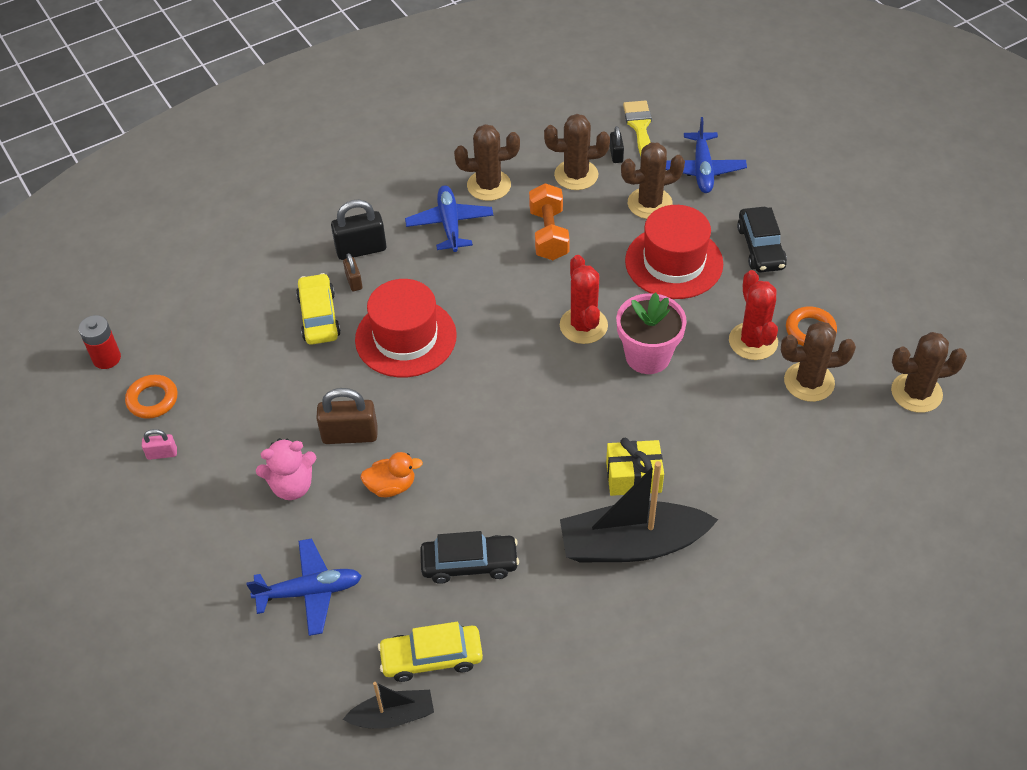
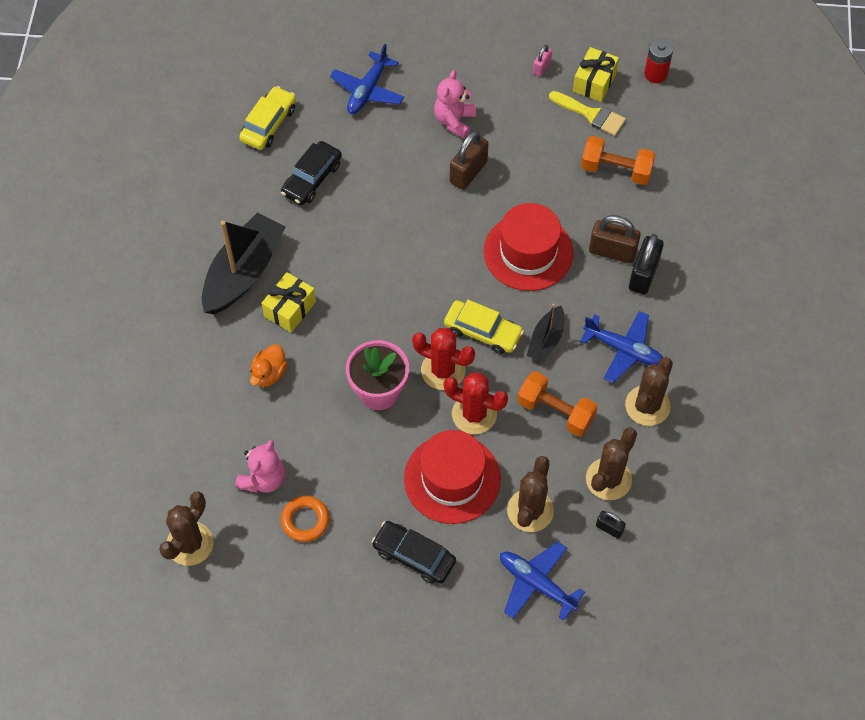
camera: 125 degrees right, 10 degrees up
(152, 399) = (594, 82): orange ring -> yellow gift
(256, 326) = (616, 170): none -> orange dumbbell
(319, 316) = (594, 212): yellow car -> yellow car (483, 332)
(354, 281) = (612, 252): brown padlock -> brown padlock, size x1.85
(391, 486) = (406, 172): orange duck -> orange duck (269, 374)
(393, 716) = (251, 87): black boat -> black boat (546, 340)
(639, 127) = (630, 574): yellow brush -> yellow brush (591, 114)
(753, 341) = (330, 472): red cactus -> red cactus (474, 414)
(809, 382) = (263, 479): brown cactus -> pink teddy bear

